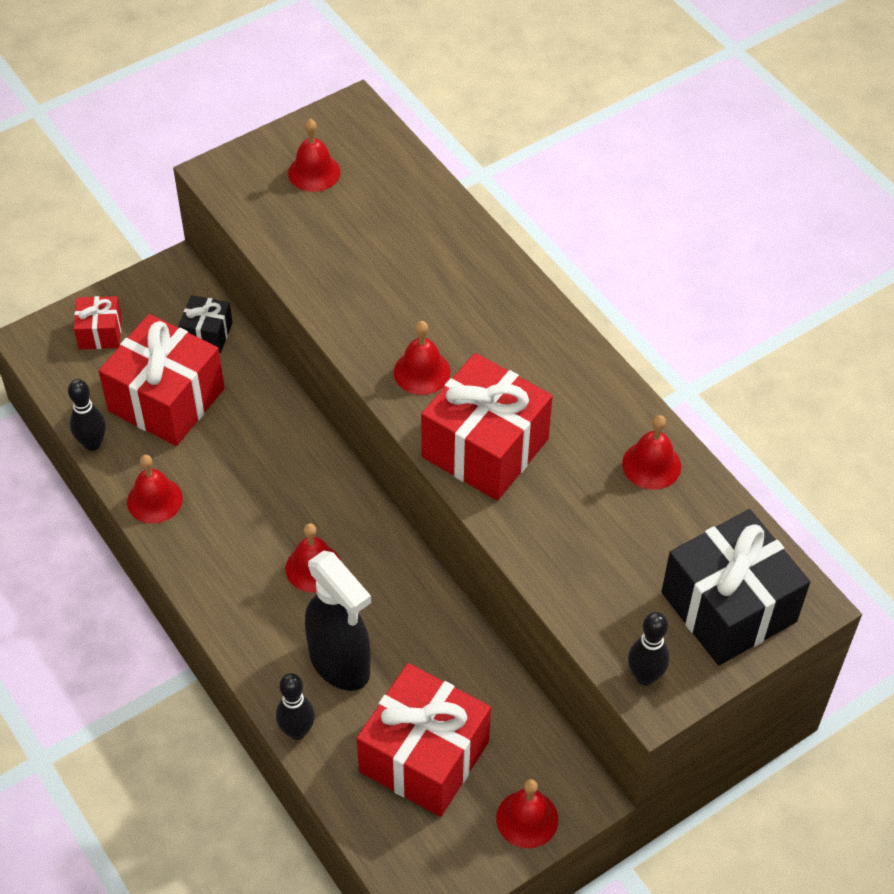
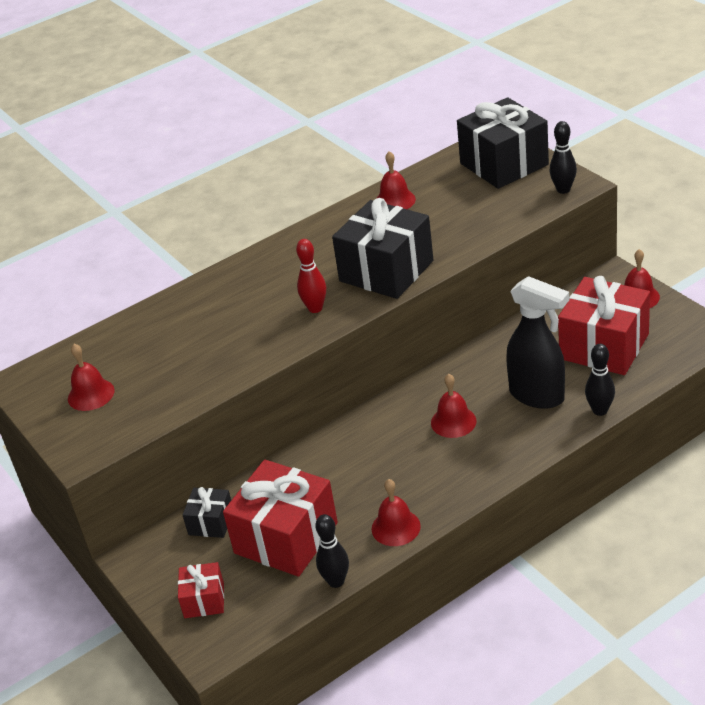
camera: 85 degrees left, 15 degrees down
(340, 664) = (537, 396): black spray bottle -> black spray bottle turned 75 degrees clockwise
(422, 372) = (315, 308): red bell -> red bowling pin
(485, 448) = (386, 271): red gift -> black gift

